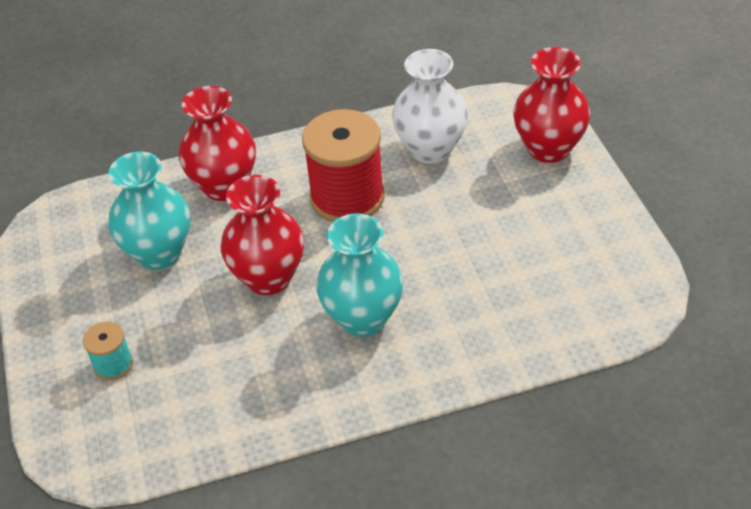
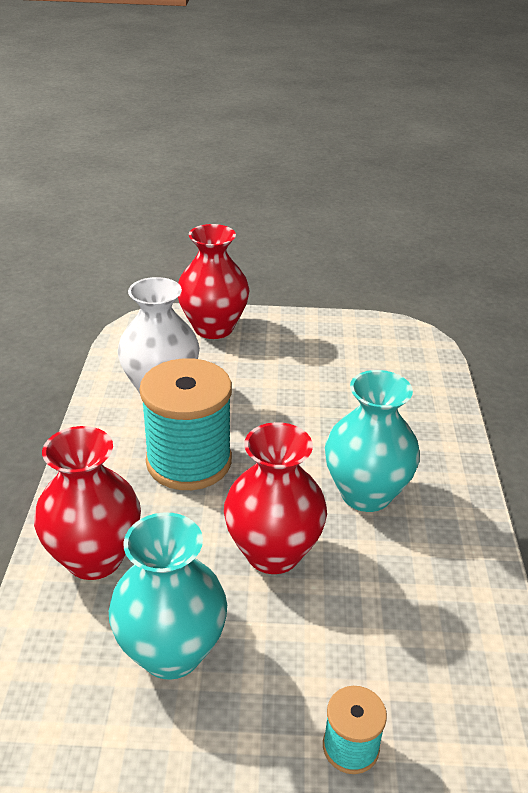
camera: 75 degrees left, 10 degrees down
(347, 198) = (189, 461): red spool -> turquoise spool

